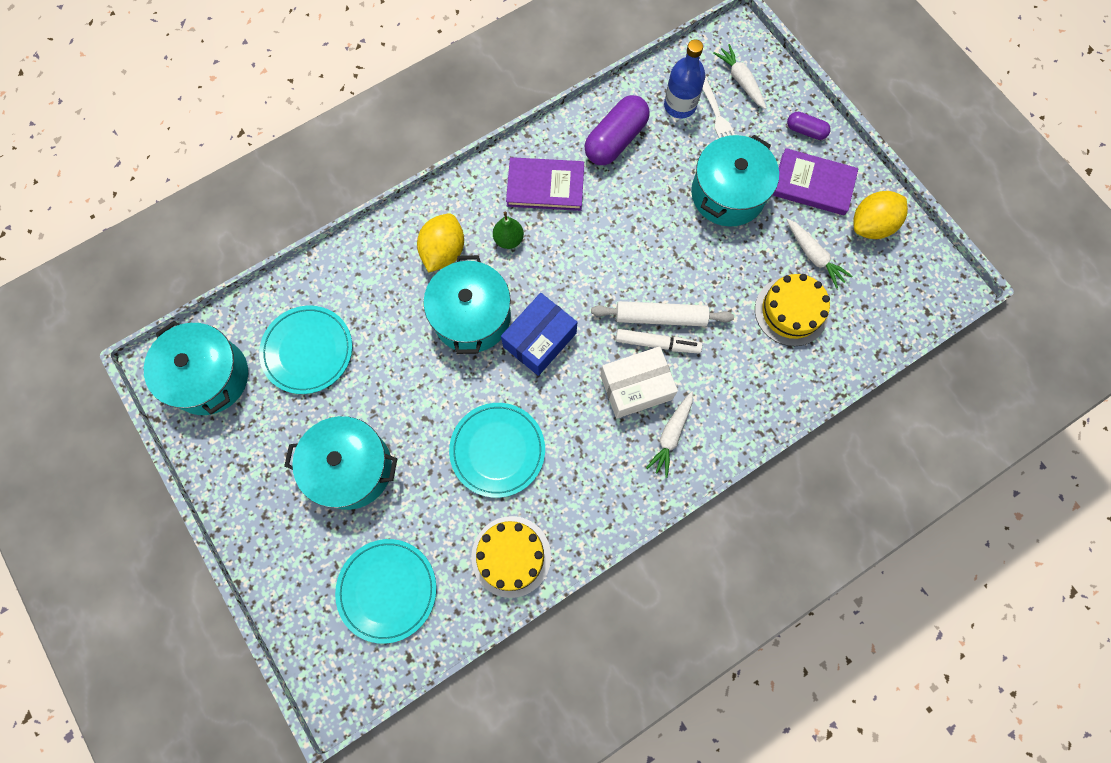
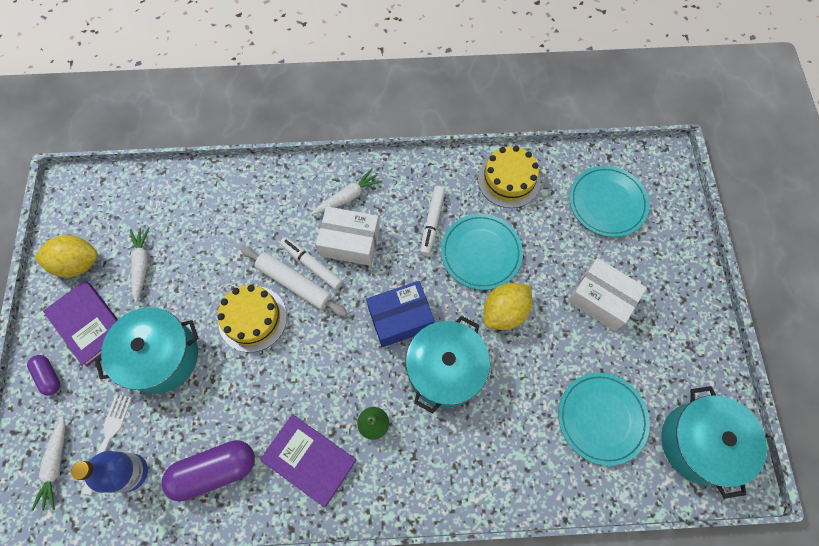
camera: 150 degrees left, 5 degrees down
(351, 468) = (601, 299): turquoise pot -> white box
(443, 252) = (438, 446): yellow lemon -> yellow lemon (504, 312)
(566, 456) = (432, 222): none -> white marker
(791, 311) = (195, 233): yellow cake -> yellow cake (252, 318)

